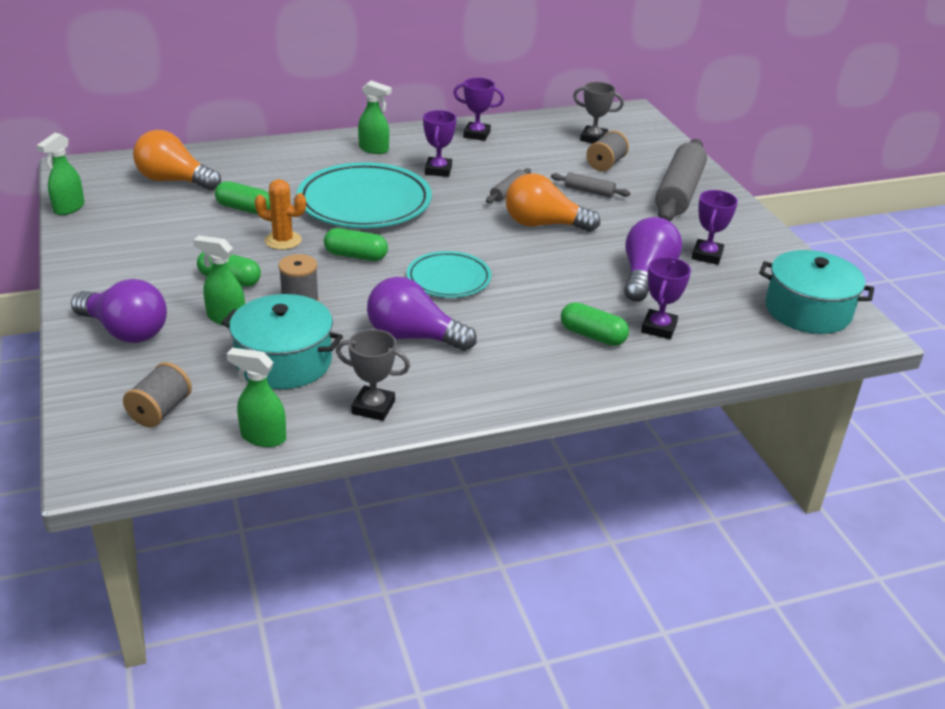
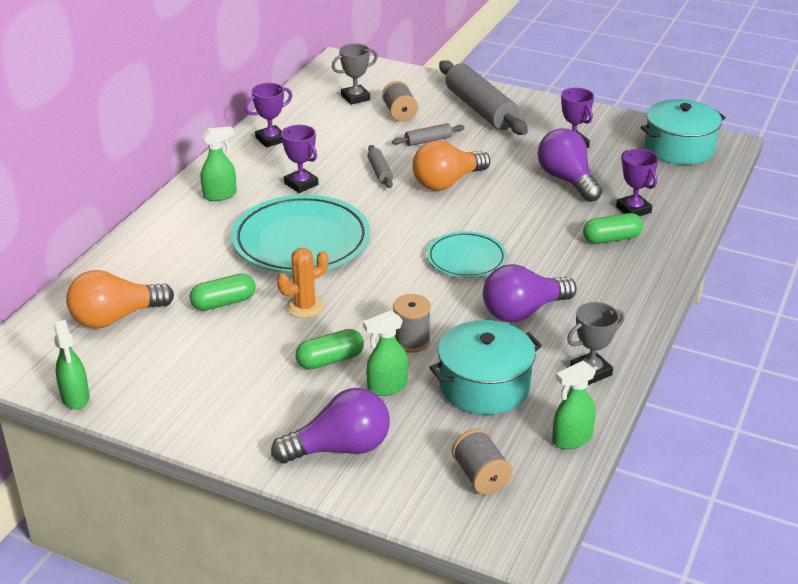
camera: 45 degrees left, 0 degrees up
(356, 256) = (377, 283): green capsule -> none

